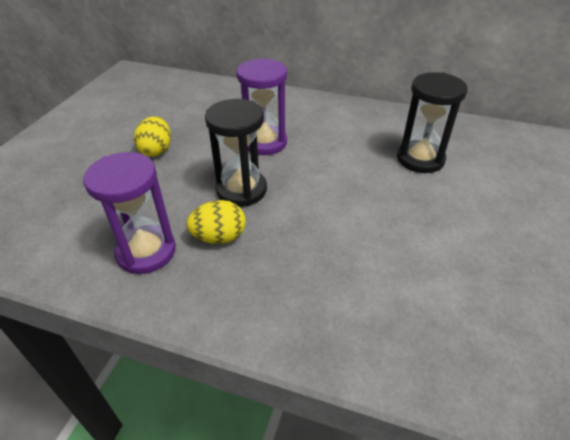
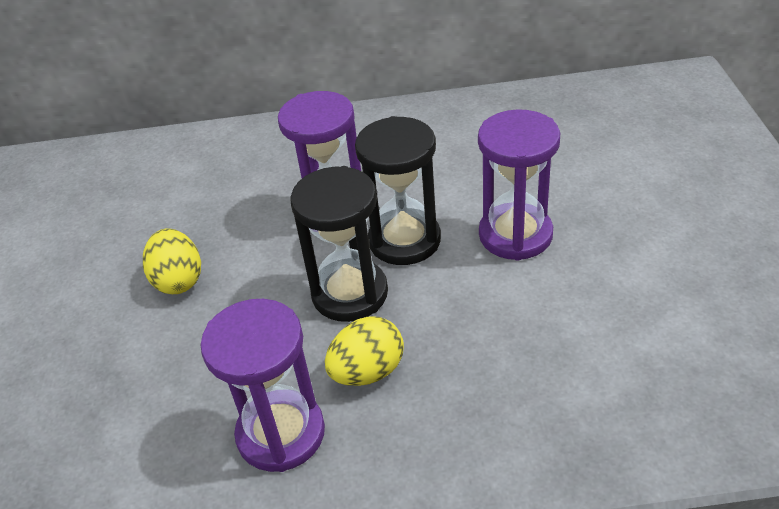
camera: 20 degrees left, 0 degrees up
(365, 192) = (515, 235): none -> purple hourglass
(420, 159) = (555, 161): black hourglass -> black hourglass (404, 240)

